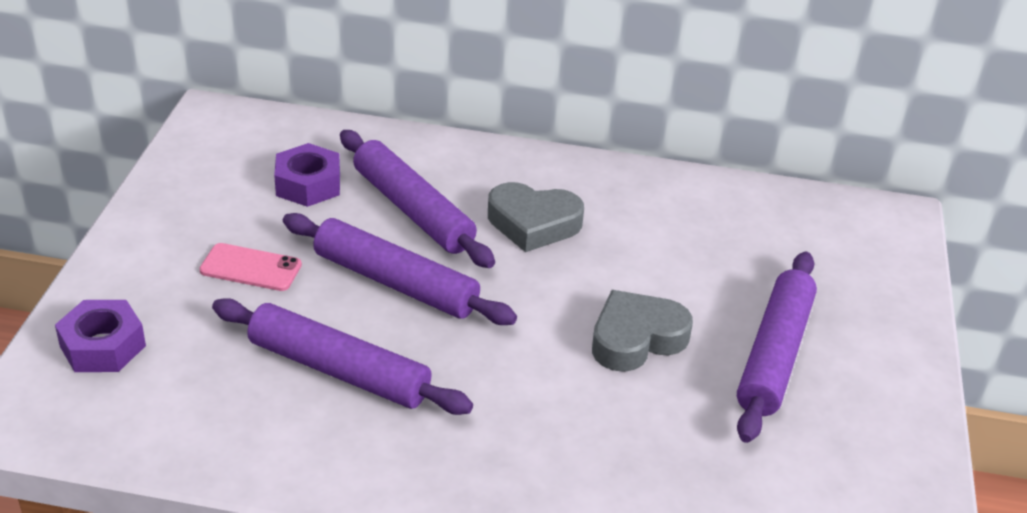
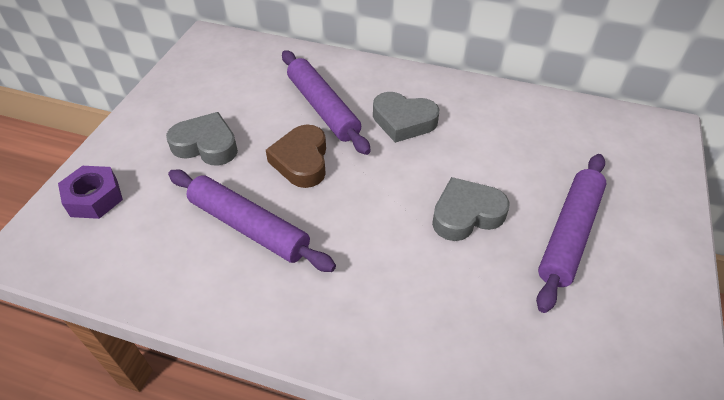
camera: 10 degrees right, 10 degrees up
(251, 268) = (206, 145): pink phone -> grey heart
(308, 184) = (257, 87): purple nut -> none
(396, 282) = (301, 161): purple rolling pin -> brown heart

